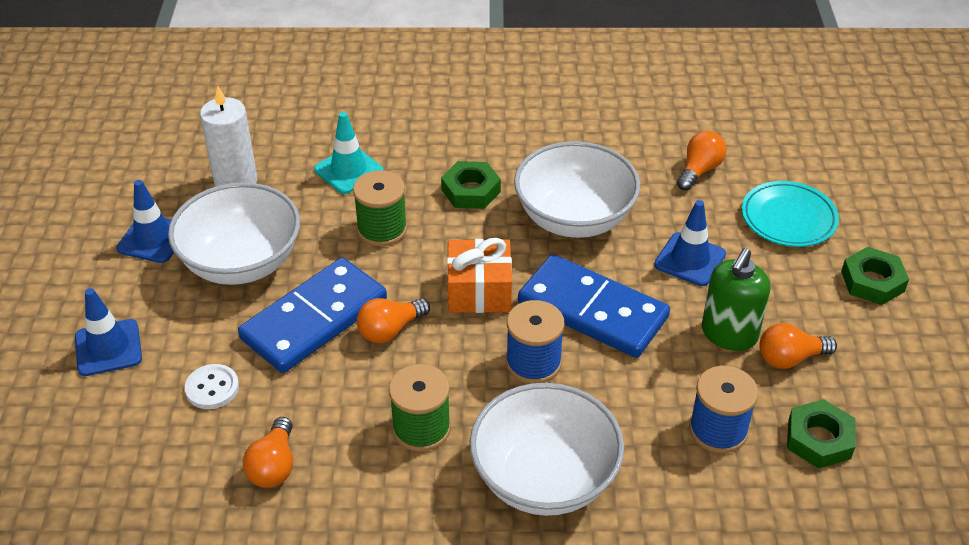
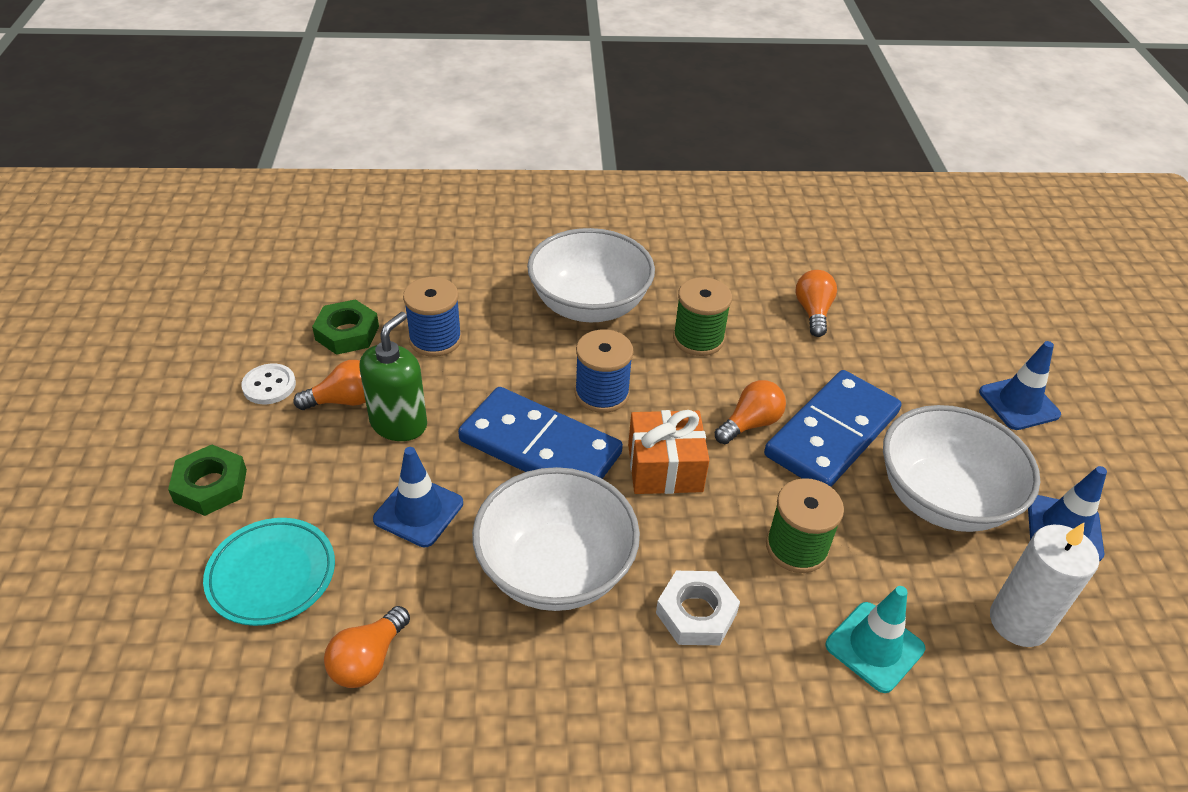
camera: 175 degrees right, 0 degrees up
(212, 388) = (897, 369): white button -> white button (269, 386)
(470, 190) = (696, 613): green nut -> white nut

